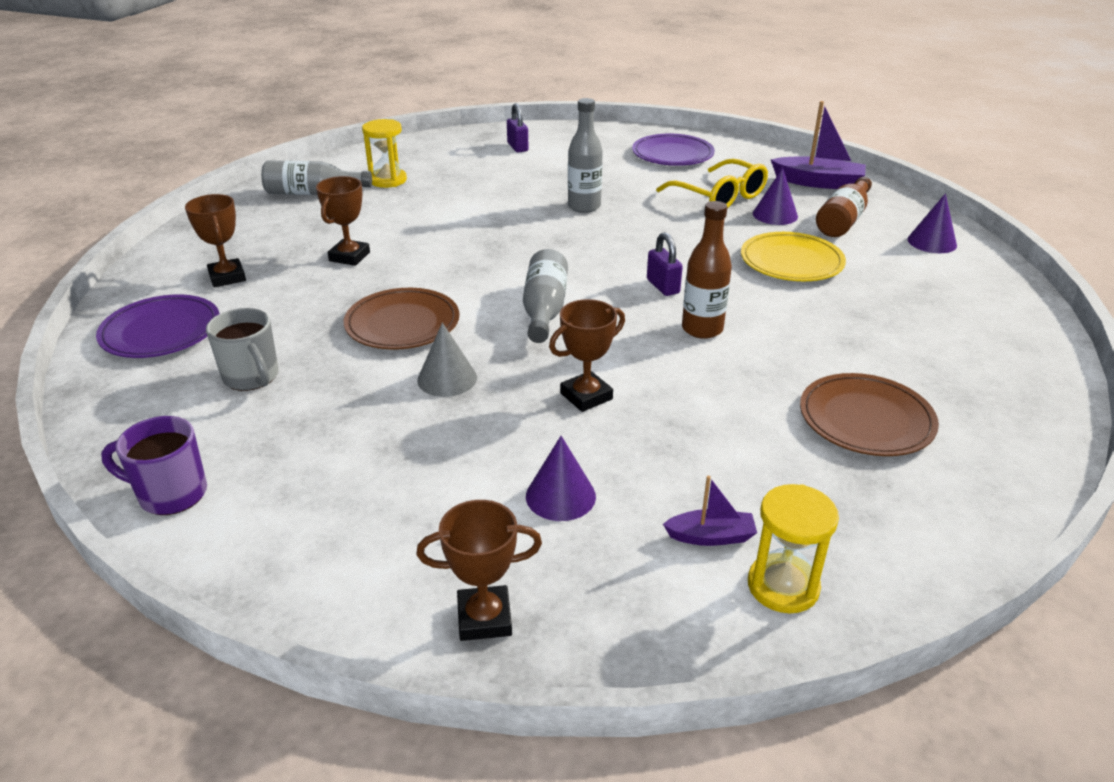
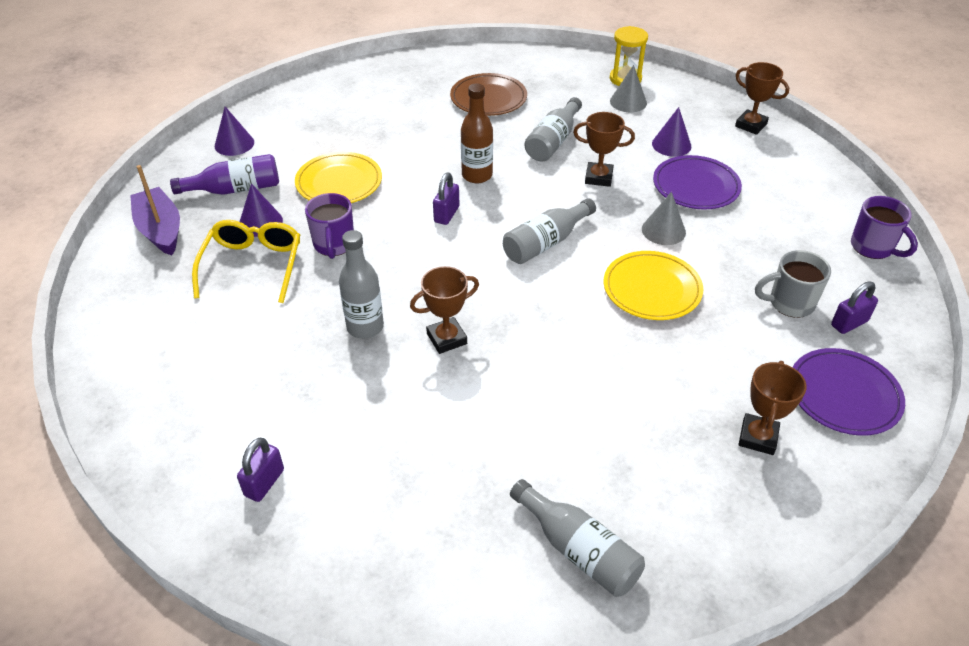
camera: 135 degrees left, 10 degrees up
(175, 390) = (849, 323): none -> purple padlock
(252, 377) = (789, 303): grey mug -> grey mug turned 105 degrees counterclockwise
(349, 257) = (629, 394): brown trophy -> brown trophy (446, 339)
(388, 180) = (475, 516): yellow hourglass -> none
(402, 324) = (652, 289): brown plate -> yellow plate
(672, 154) = (169, 347): purple plate -> purple plate (696, 186)
(697, 229) = (334, 245): none -> purple mug
(699, 409) = (553, 141): none -> grey bottle
(711, 536) = (628, 102): purple boat -> grey cone
(843, 220) = (235, 189): brown bottle -> purple bottle

